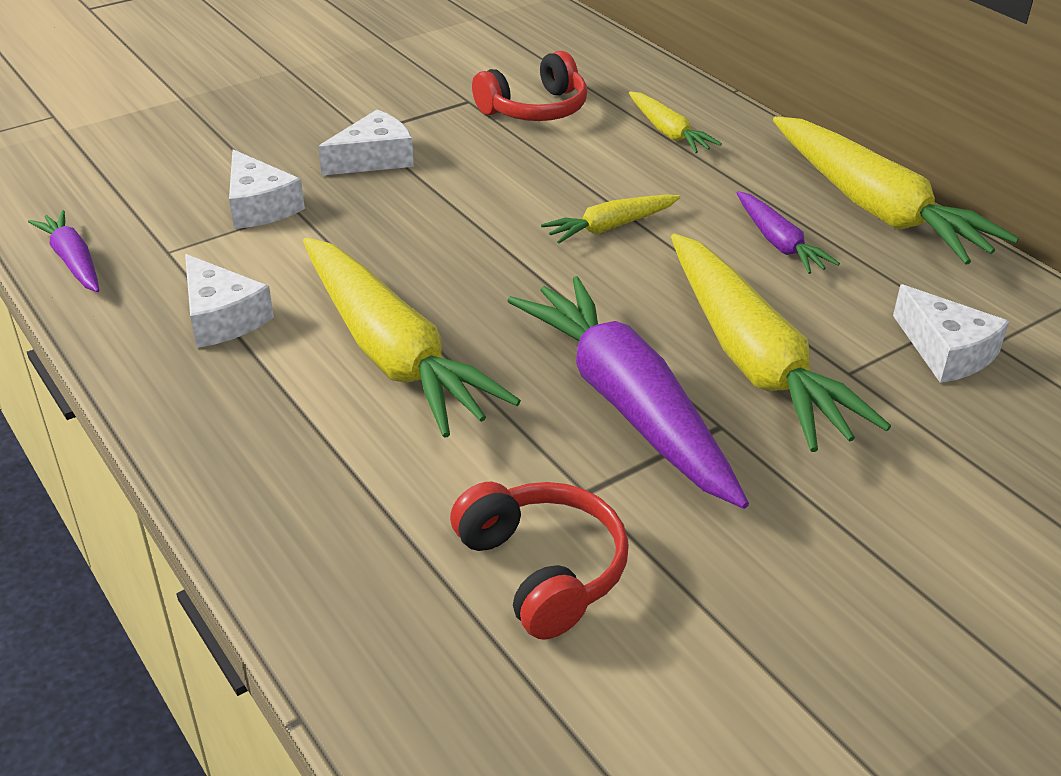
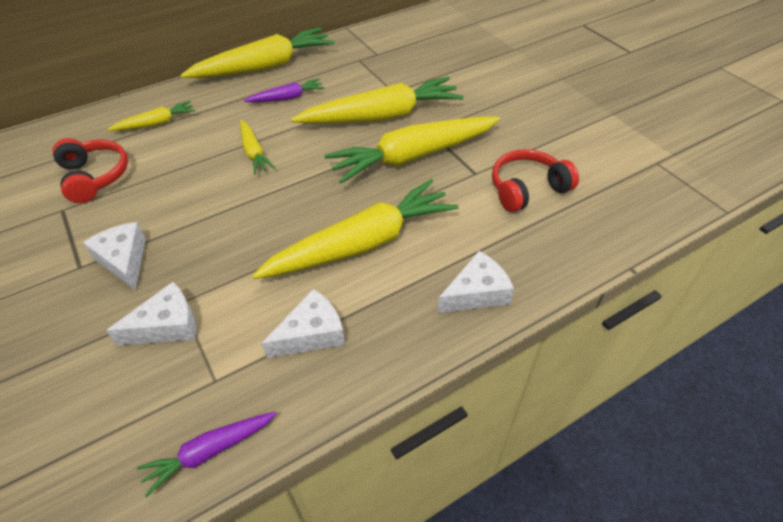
camera: 85 degrees left, 10 degrees up
(627, 404) = (413, 156): purple carrot -> yellow carrot
(946, 351) = (381, 66): white cheese -> white cheese (476, 293)

